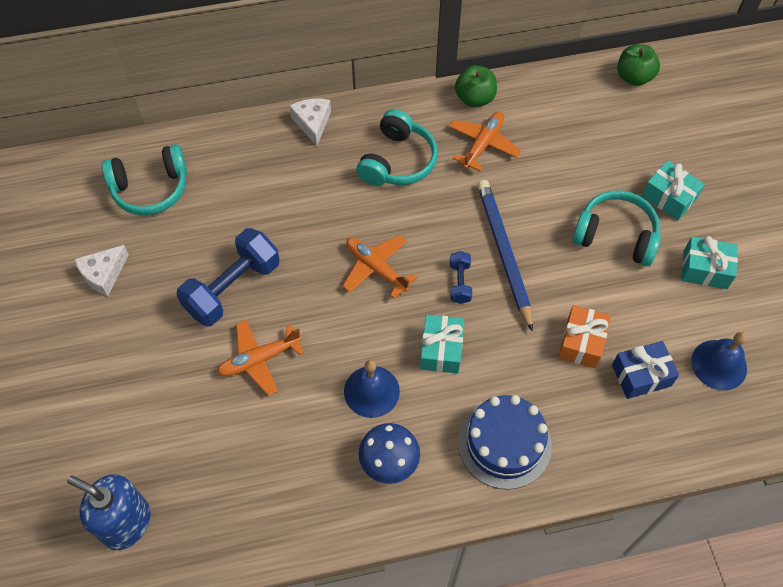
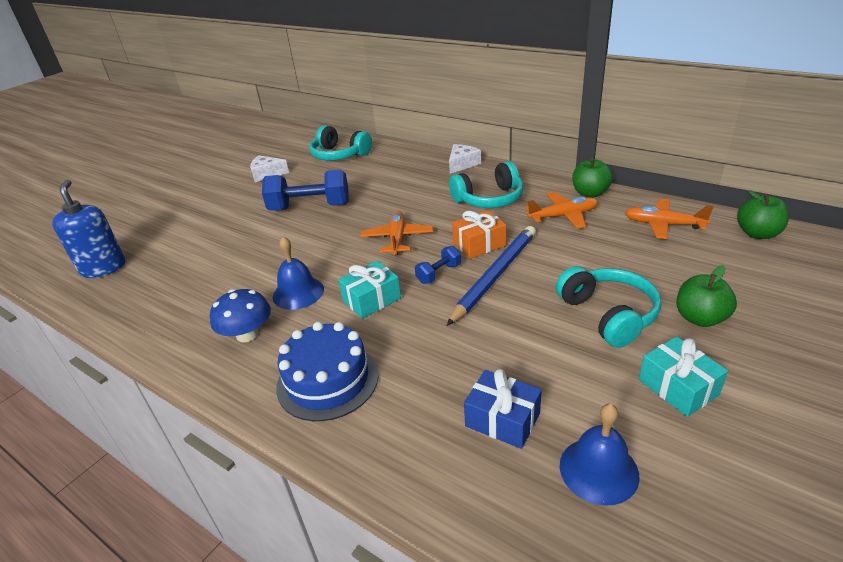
camera: 50 degrees right, 25 degrees down
(259, 359) = (270, 242): orange plane -> orange plane (663, 225)
(581, 342) = (480, 361): orange gift -> orange gift (479, 244)
(669, 197) = (700, 318): turquoise gift -> green apple

